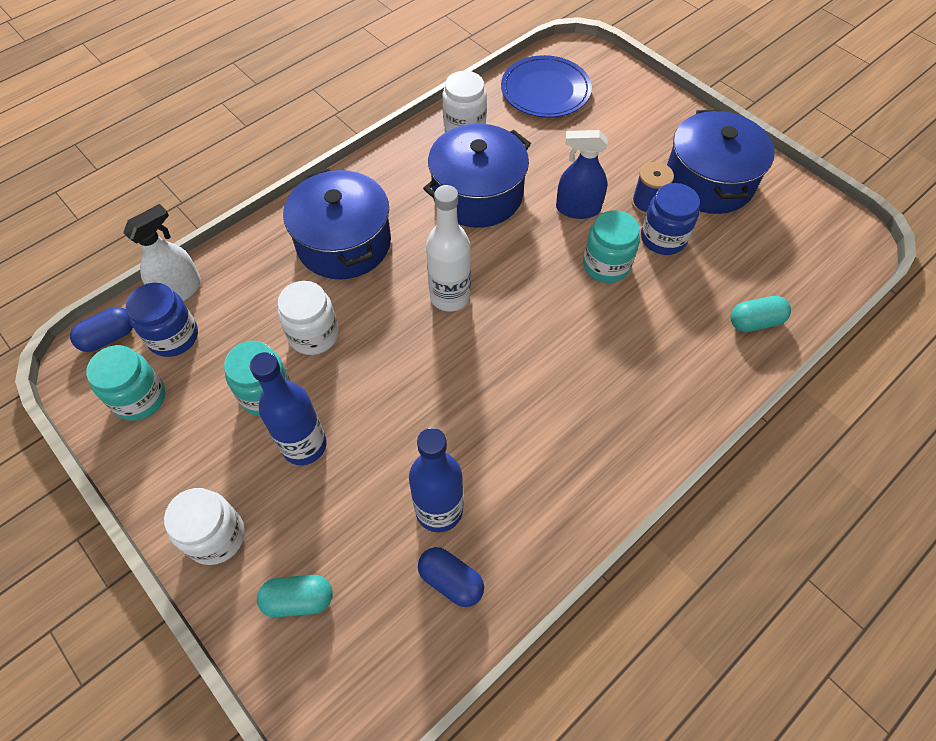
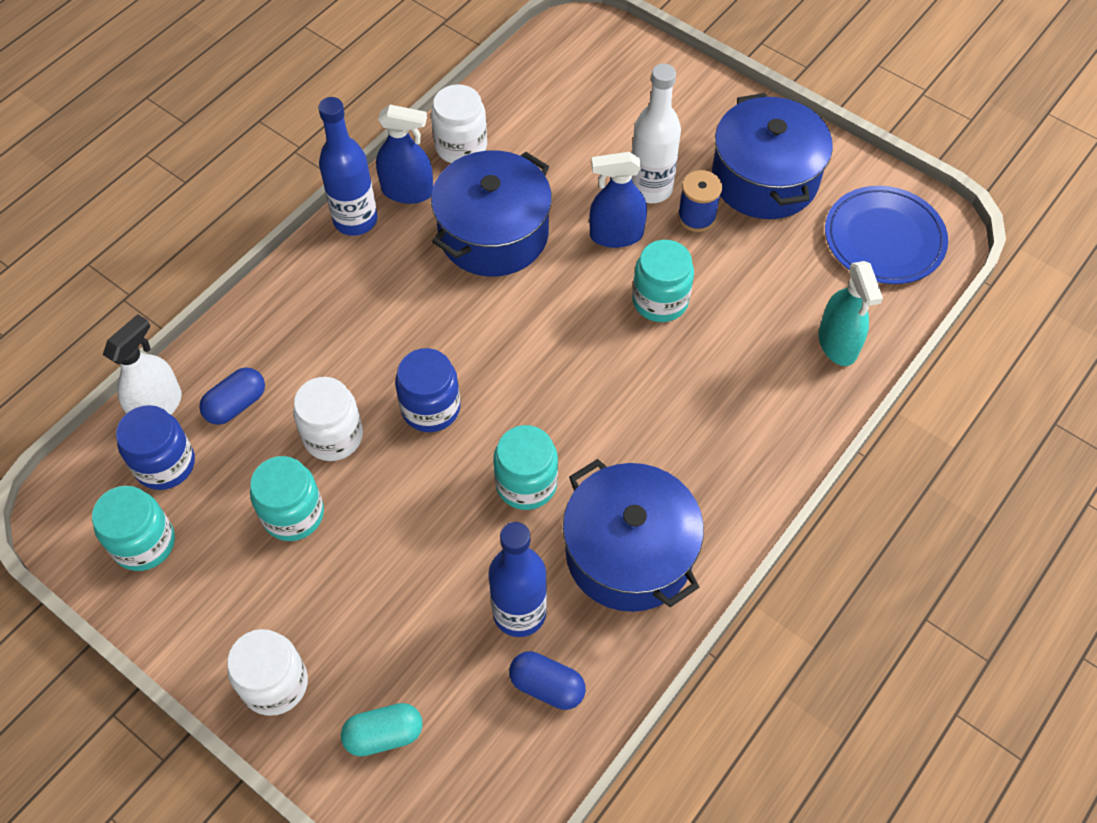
camera: 10 degrees left, 0 degrees up
(109, 337) = (86, 477): blue capsule -> blue capsule (236, 404)
(304, 445) = (352, 566): blue bottle -> blue bottle (355, 220)
(344, 243) = (344, 318): blue pot -> blue pot (629, 553)
(415, 153) = (407, 191): none -> blue spray bottle
(450, 297) = (484, 366): white bottle -> white bottle (650, 188)
(466, 399) = (526, 484): none -> turquoise jar
(545, 90) = (552, 86): blue plate -> blue plate (884, 238)
(663, 238) = (721, 257): blue jar -> blue jar (431, 408)
(755, 322) = (837, 344): turquoise capsule -> turquoise spray bottle

